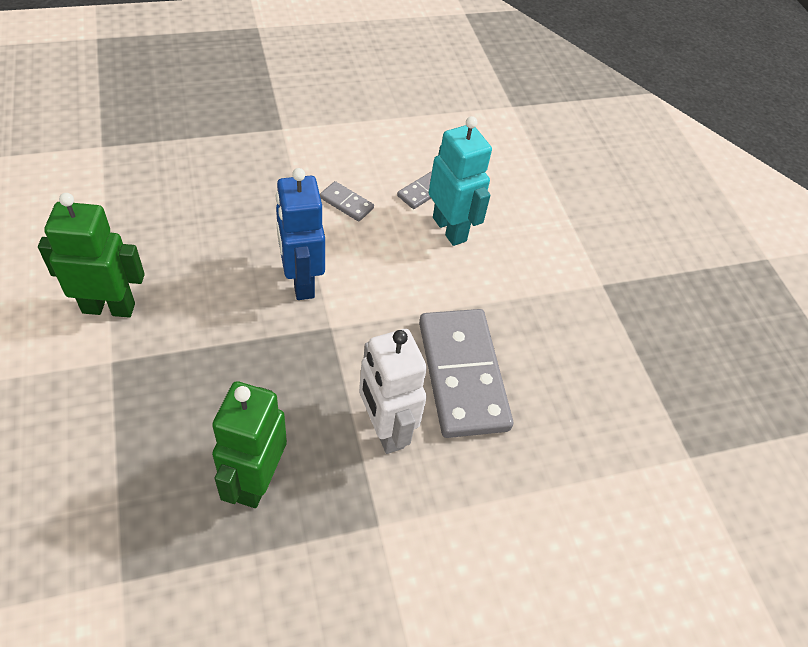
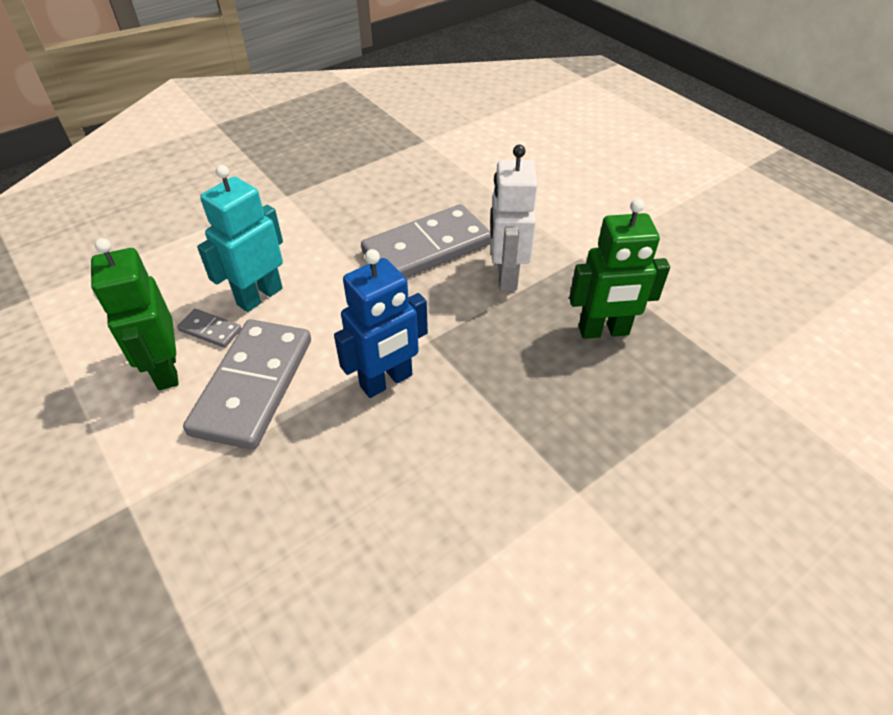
camera: 105 degrees left, 5 degrees down
(109, 307) = (518, 535): green robot -> green robot (165, 370)
(346, 203) = (253, 386): grey domino -> grey domino, size x2.32
(385, 429) = (506, 275): white robot -> white robot turned 135 degrees clockwise

